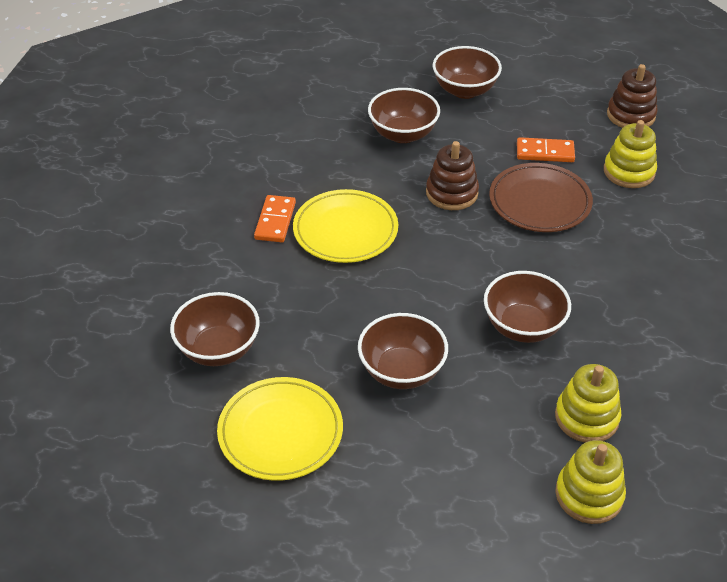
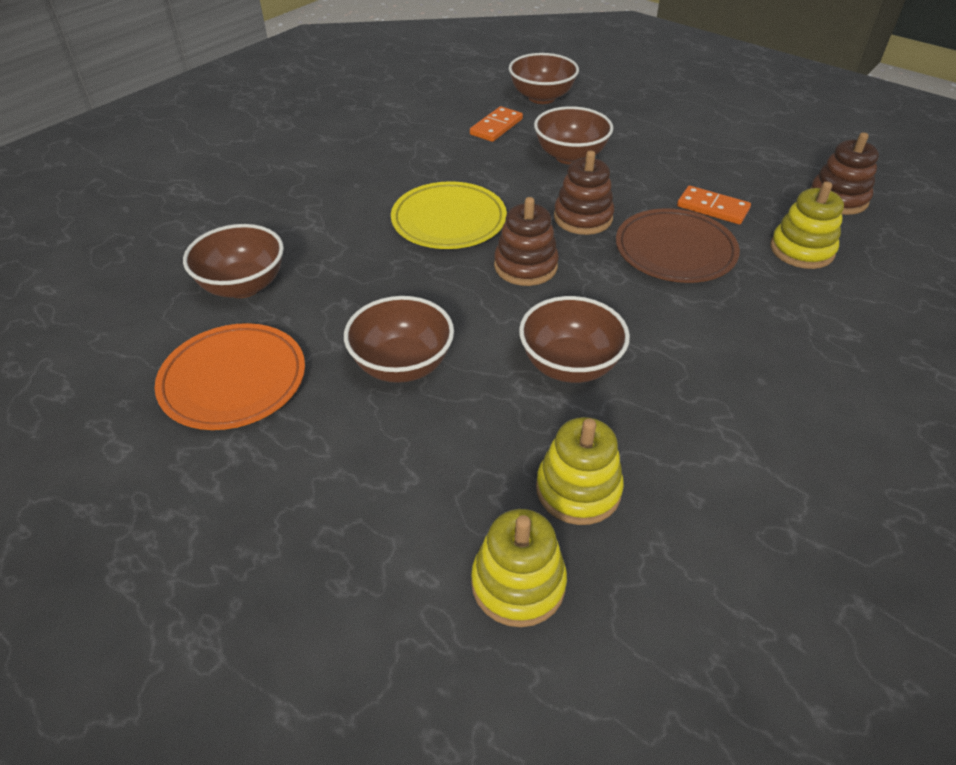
camera: 25 degrees right, 0 degrees up
(275, 221) = (388, 195): orange domino -> orange domino (496, 127)
(280, 432) = (233, 380): yellow plate -> orange plate
(436, 253) = (525, 266): none -> brown stacking toy
(465, 90) = (662, 136): brown bowl -> brown bowl (541, 97)

